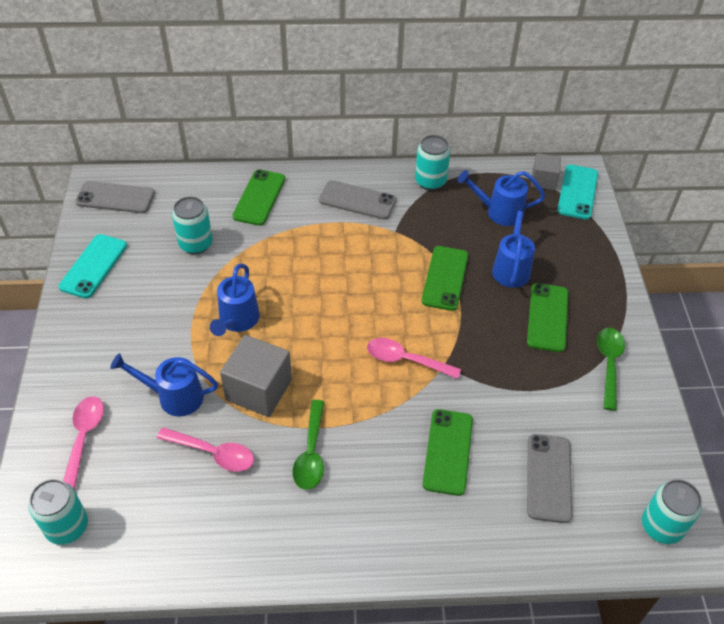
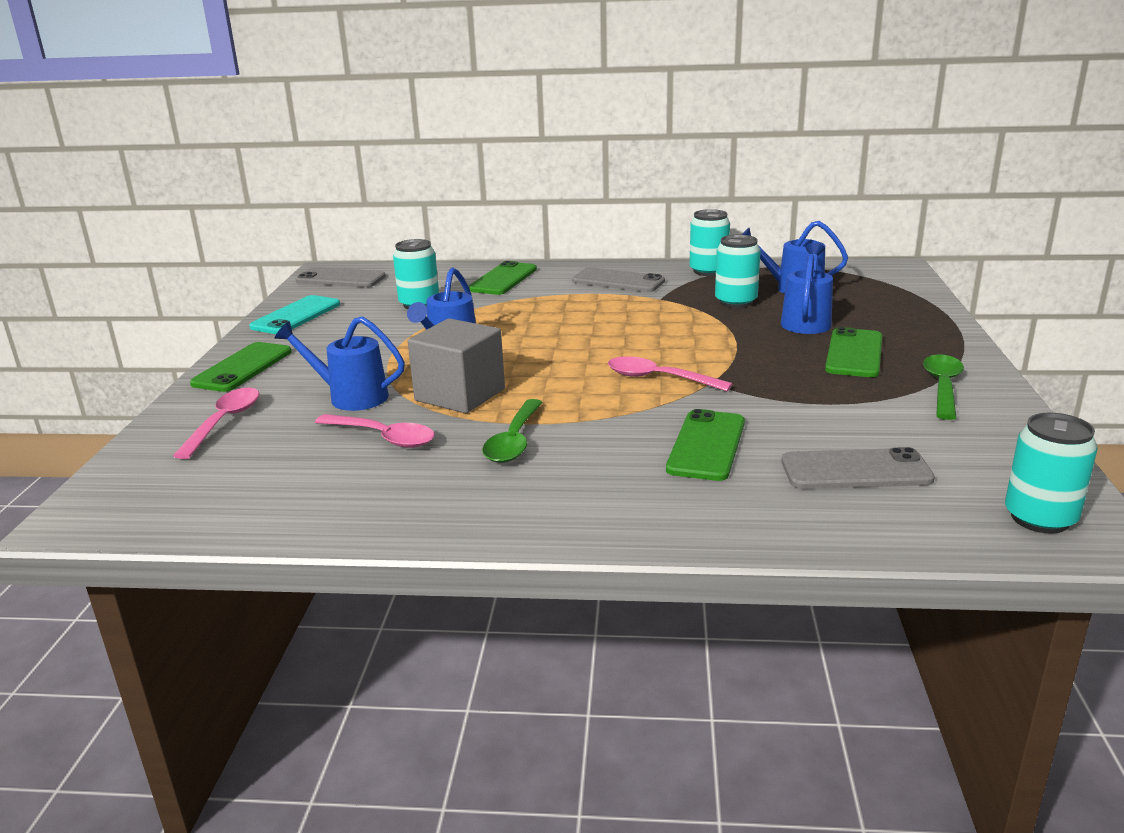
camera: 10 degrees right, 25 degrees down
(67, 526) = (166, 486): turquoise can -> turquoise can (736, 302)
(445, 278) = (719, 327): green phone -> green phone (243, 368)
(543, 180) = (849, 271): grey cube -> none
(548, 478) = (855, 470): grey phone -> grey phone turned 75 degrees clockwise
(577, 192) = (893, 277): turquoise phone -> none

